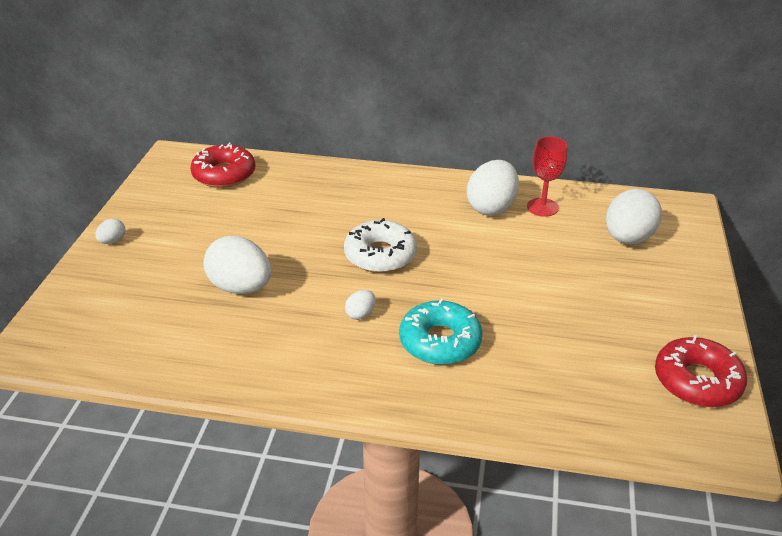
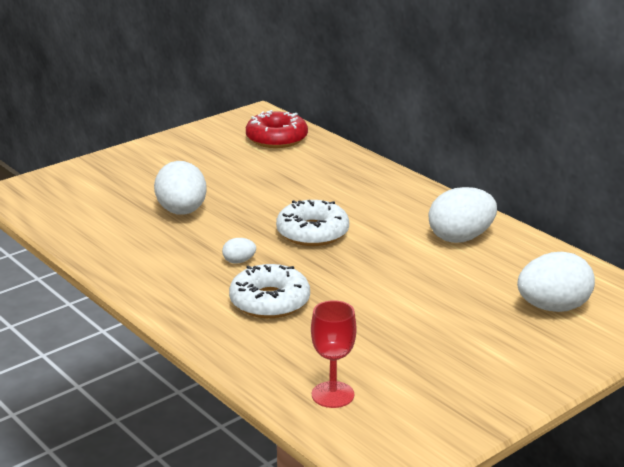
camera: 40 degrees right, 10 degrees down
(112, 241) = (140, 152): white egg -> none
(440, 341) = (269, 302): turquoise donut -> white donut
(542, 207) = (509, 255): red goblet -> red goblet (332, 395)
(697, 381) = (436, 419): red donut -> none

